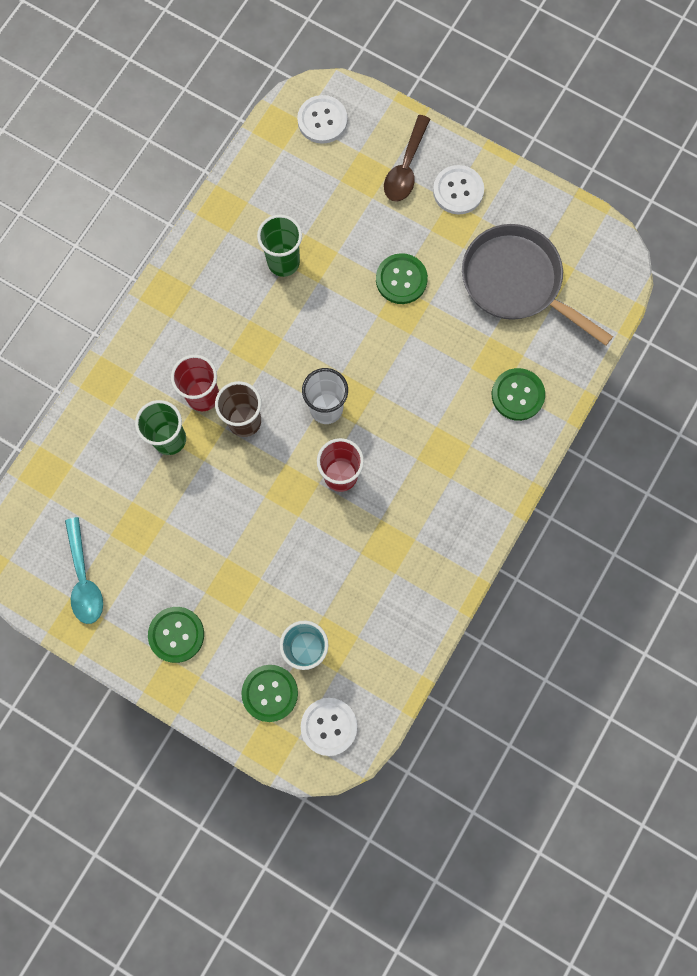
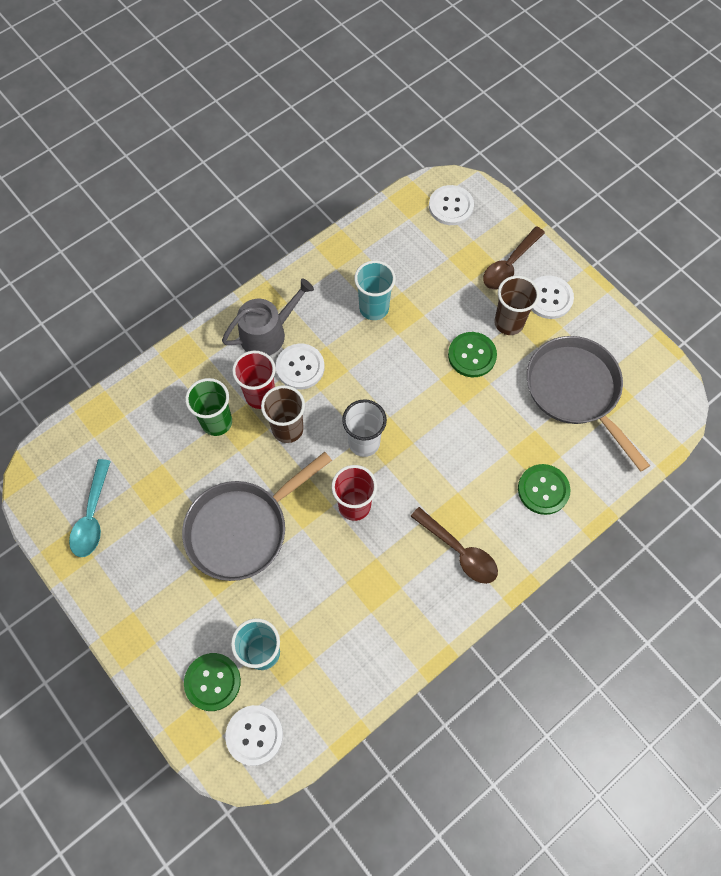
camera: 20 degrees right, 10 degrees down
(176, 634) = (151, 596): green button -> none
(184, 327) = (268, 333): none -> grey watering can
(232, 352) = (300, 367): none -> white button
(239, 537) = (242, 529): none -> grey pan
(283, 262) = (374, 308): green cup -> turquoise cup
(426, 232) = (509, 323): none -> brown cup
(458, 484) = (459, 551): none -> brown spoon

